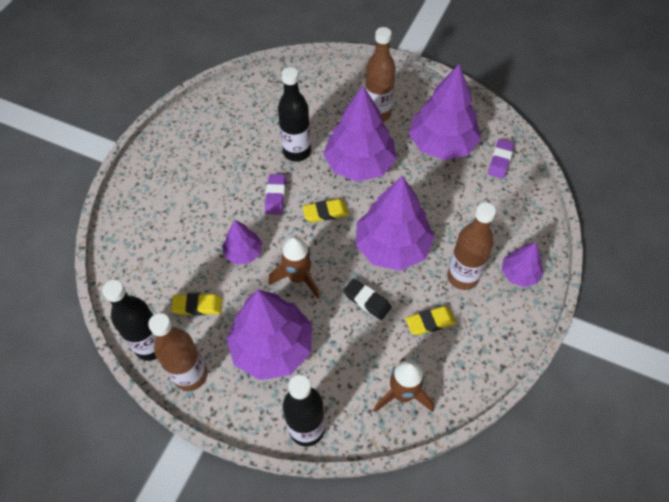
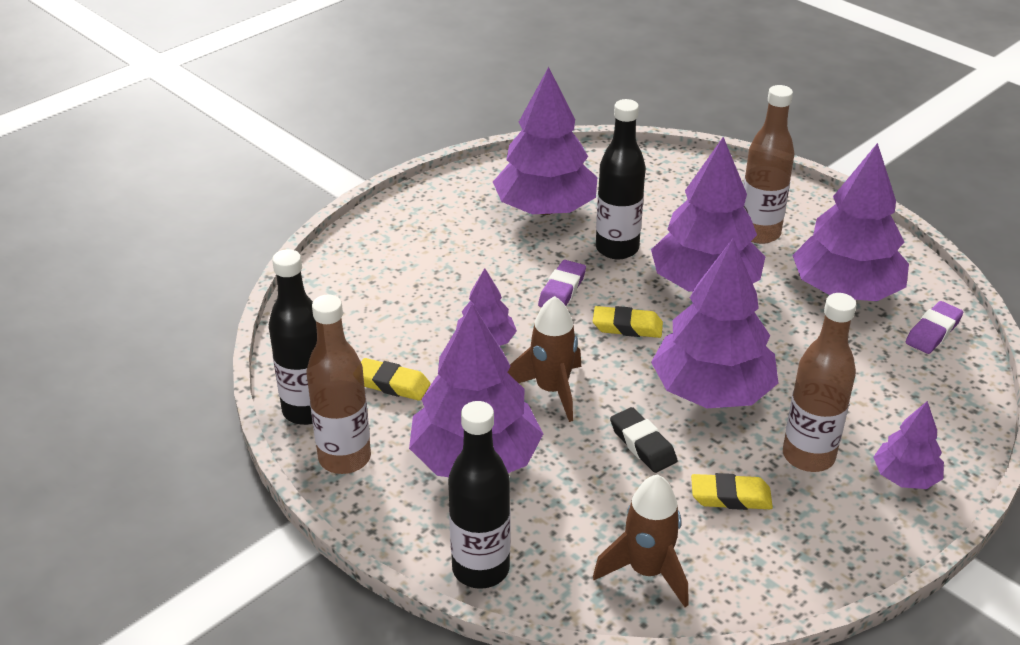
camera: 20 degrees right, 20 degrees down
(240, 132) = (545, 208): none -> purple tree

